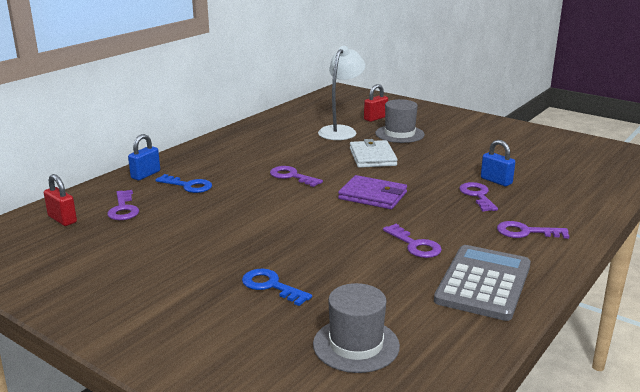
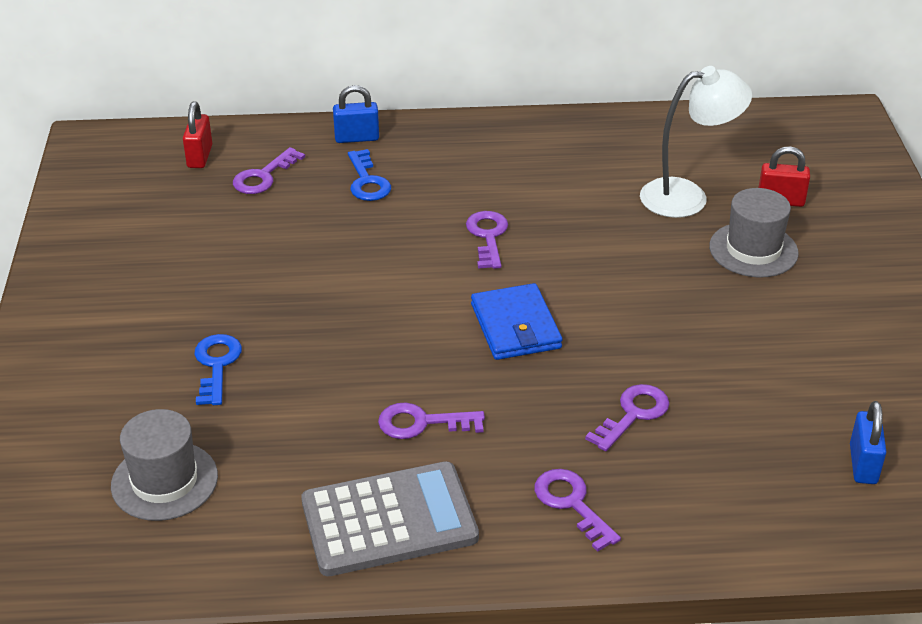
camera: 50 degrees right, 15 degrees up
(372, 157) = (636, 267): white wallet -> none
(373, 196) = (515, 326): purple wallet -> blue wallet
(415, 245) = (422, 423): purple key -> purple key turned 75 degrees clockwise
(496, 181) = (707, 411): blue padlock -> blue padlock (863, 464)

